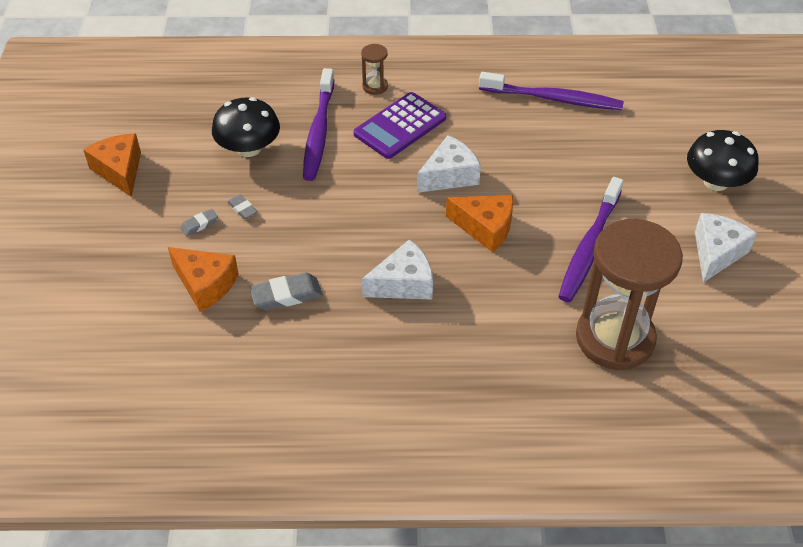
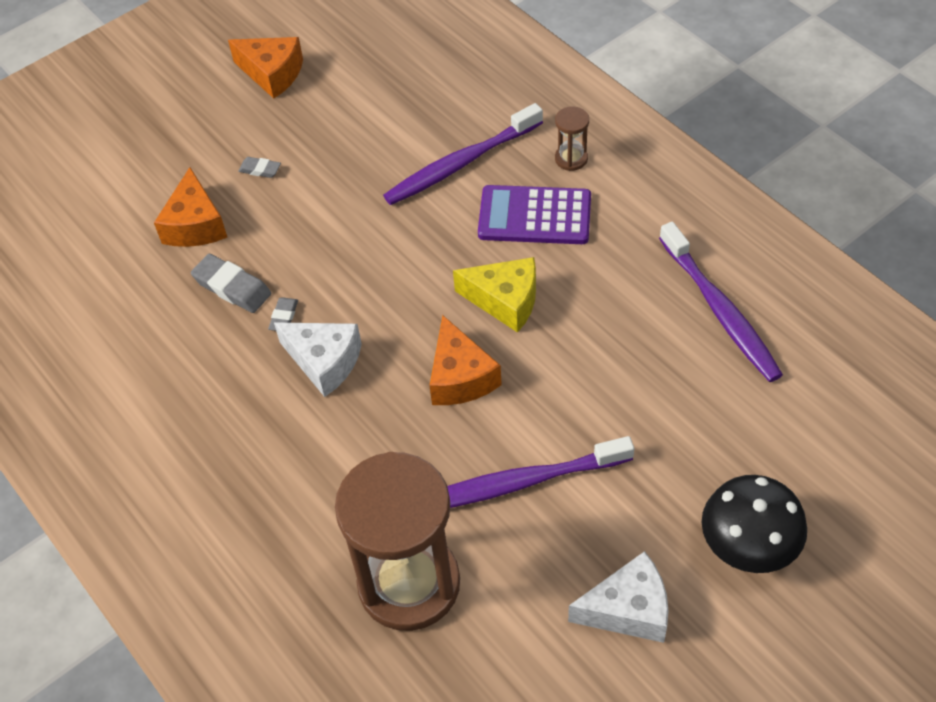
camera: 55 degrees right, 5 degrees up
(120, 171) = (272, 74): orange cheese -> orange cheese turned 90 degrees clockwise
(242, 209) = (306, 183): grey eraser -> grey eraser (284, 317)
(249, 148) = (386, 132): black mushroom -> none
(449, 176) = (505, 301): white cheese -> yellow cheese

